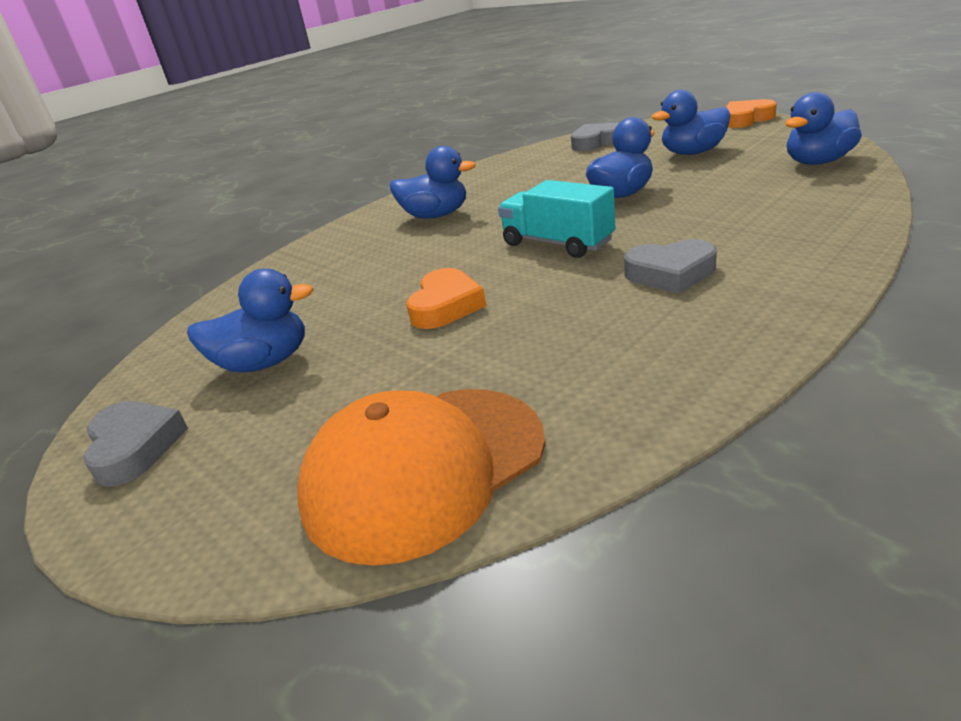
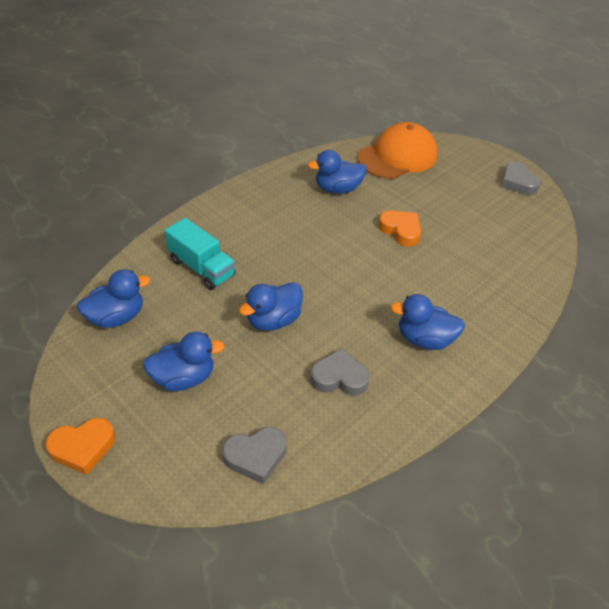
camera: 175 degrees right, 15 degrees up
(264, 362) = (486, 214): blue duck -> blue duck (337, 189)
(446, 306) = (400, 230): orange heart -> orange heart turned 120 degrees clockwise
(557, 243) = (333, 269): turquoise truck -> turquoise truck (201, 268)
(670, 273) = (281, 225): grey heart -> grey heart (339, 377)

